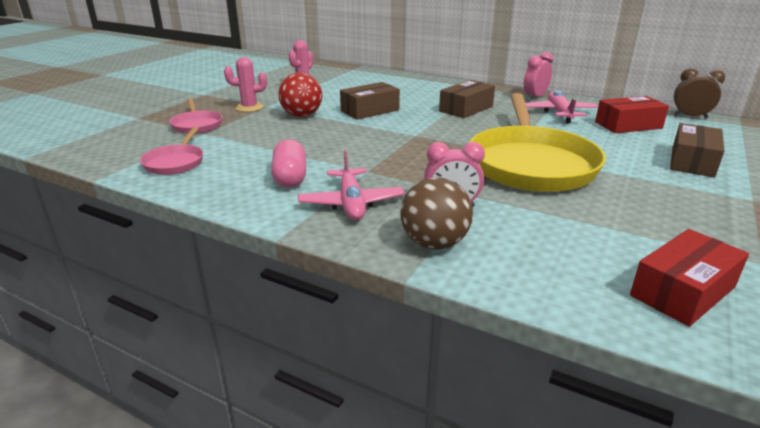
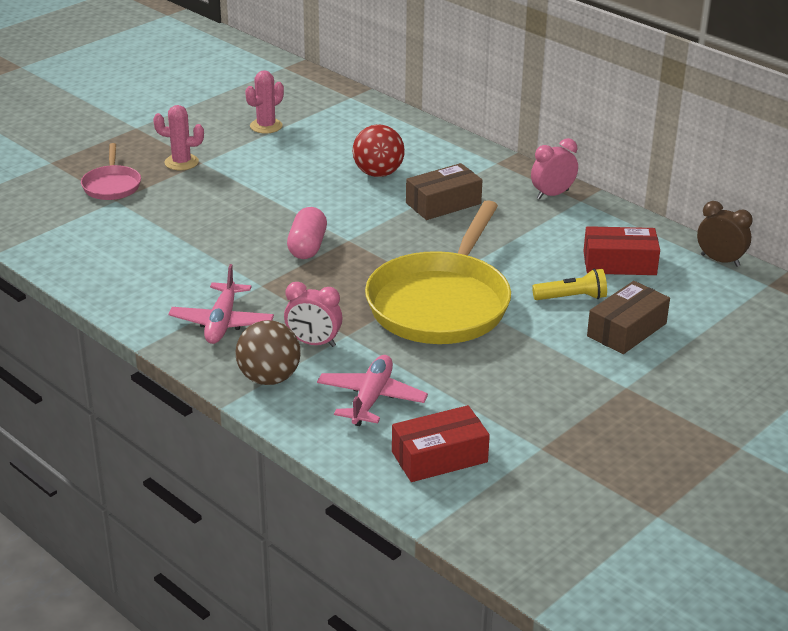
camera: 15 degrees right, 5 degrees up
(175, 162) = (74, 241): pink pan -> none
(290, 177) = (179, 281): pink capsule -> pink capsule (307, 247)
(302, 115) = (236, 186): red ball -> red ball (378, 173)
(370, 110) = (322, 189): brown box -> none
(559, 113) = (554, 229): pink plane -> pink plane (371, 399)
(624, 148) = (572, 297): none -> yellow flashlight

